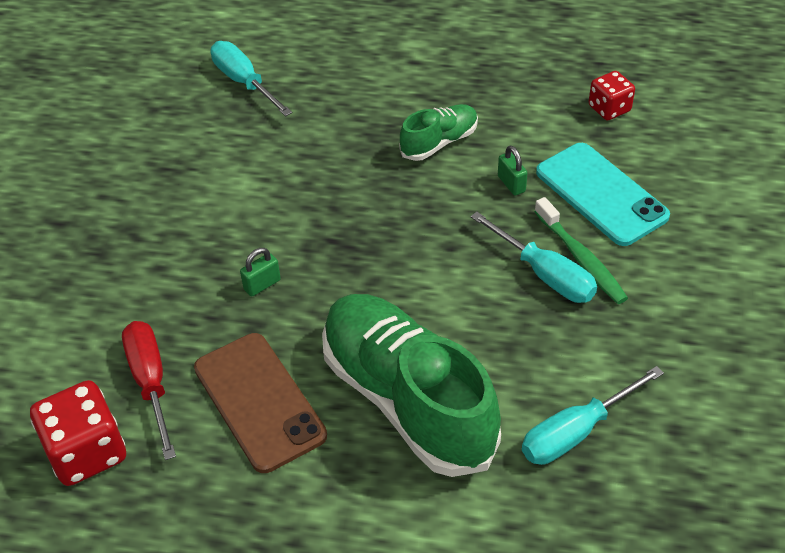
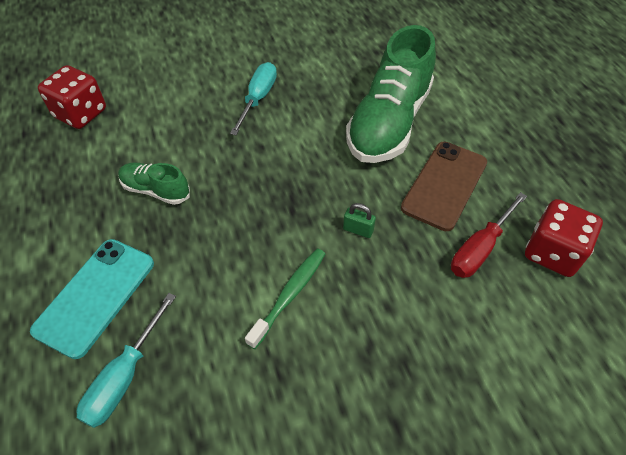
camera: 120 degrees left, 5 degrees up
(511, 184) = (184, 137): green padlock -> none
(576, 432) = (358, 58): turquoise screwdriver -> none
(581, 259) = (236, 88): green toothbrush -> green toothbrush (290, 295)
(601, 194) = (173, 95): turquoise phone -> turquoise phone (95, 296)
(609, 109) = (80, 113): red dice -> red dice, size x1.61

